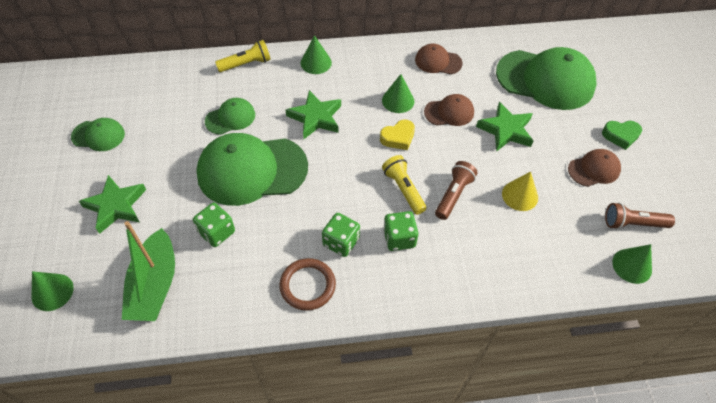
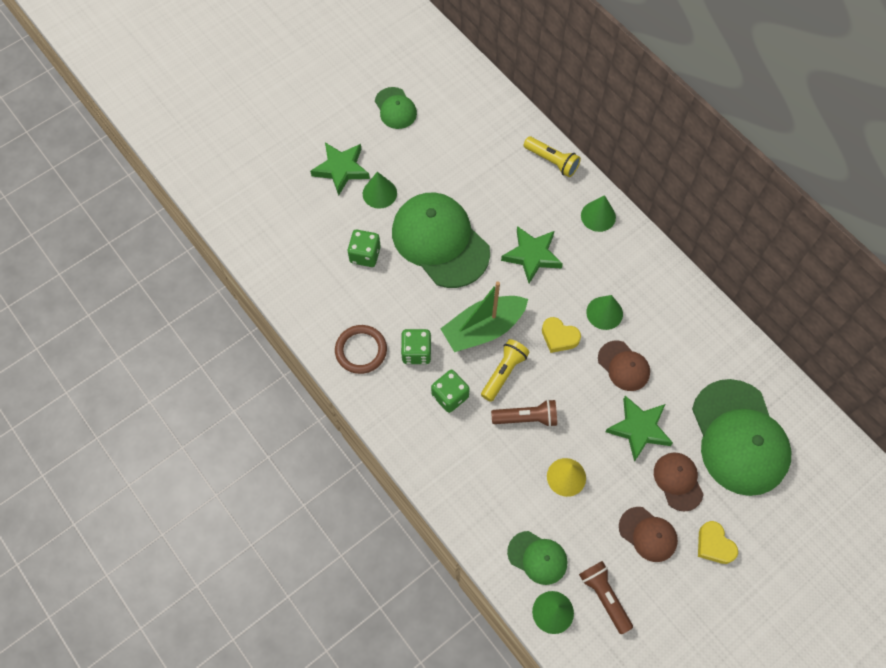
camera: 60 degrees right, 10 degrees up
(52, 292) = (248, 182): green cone -> green cone (379, 193)
(155, 285) = (294, 244): green boat -> green boat (483, 329)
(230, 118) = (482, 189): green cap -> green cap (537, 557)
(438, 61) = (684, 322): brown cap -> brown cap (678, 481)
(620, 136) = (714, 545): green heart -> yellow heart

